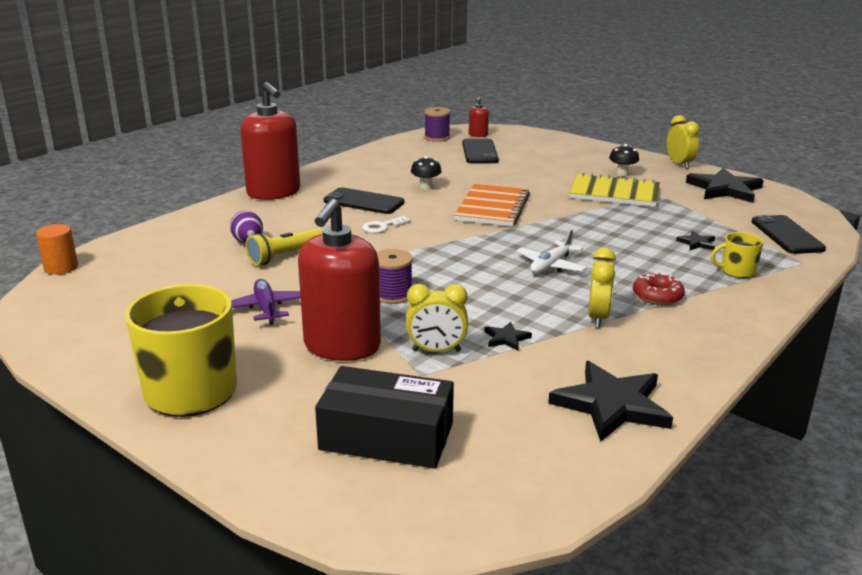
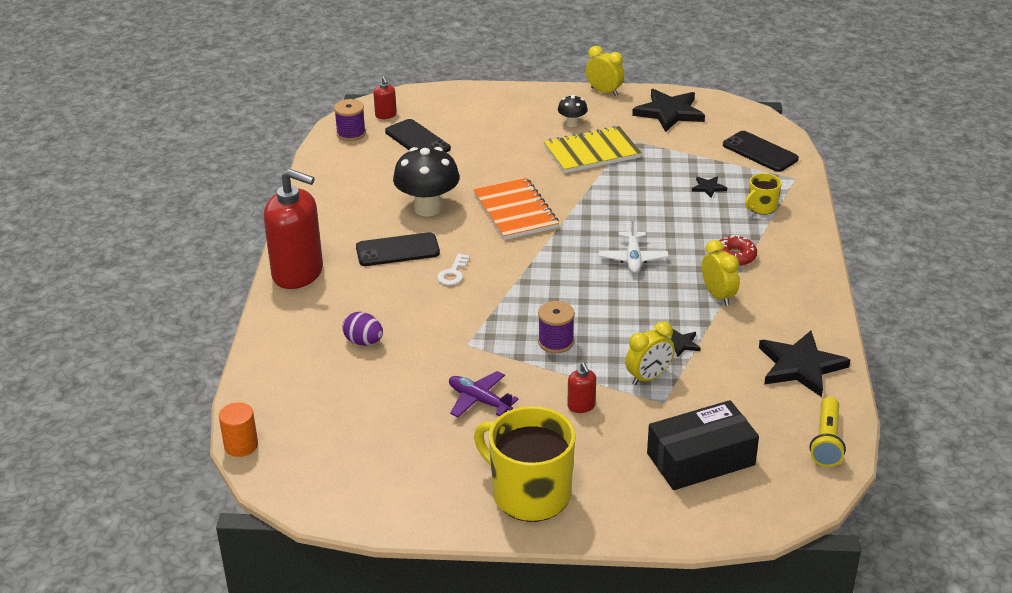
camera: 35 degrees left, 10 degrees up
(284, 256) = (417, 342): yellow flashlight -> yellow flashlight (826, 441)
(342, 346) = (581, 406): red soap dispenser -> red soap dispenser, size x0.42
(426, 187) = (428, 208): black mushroom -> black mushroom, size x2.02

